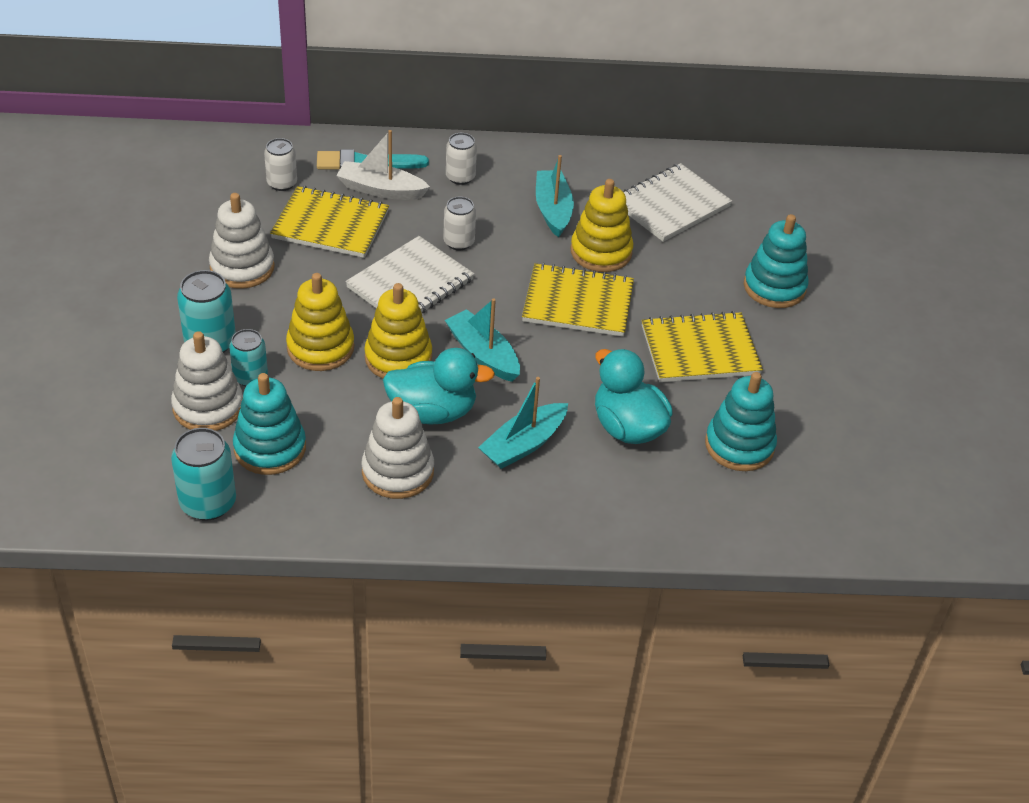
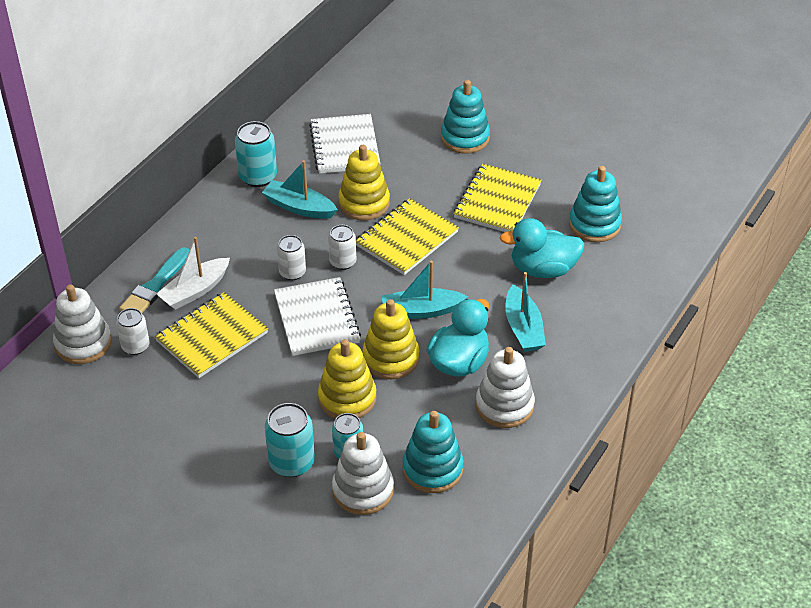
camera: 55 degrees left, 0 degrees up
(208, 503) = (464, 527): turquoise can -> turquoise can (258, 177)
(242, 267) = (219, 410): white stacking toy -> white stacking toy (83, 343)
(460, 177) = (219, 240): white can -> white can (343, 262)

